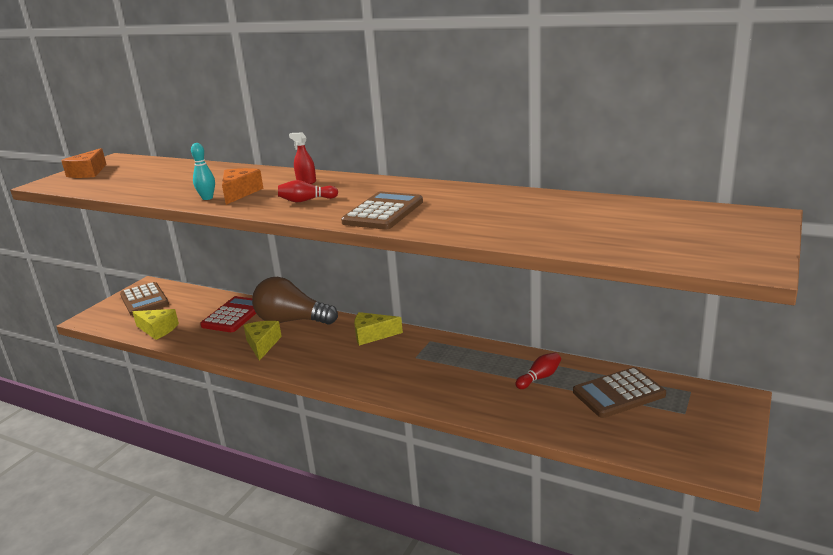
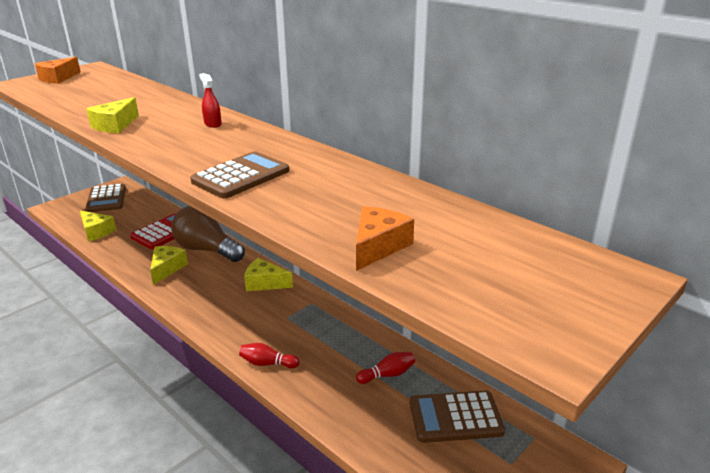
camera: 15 degrees right, 5 degrees up
(207, 198) = (115, 125): turquoise bowling pin -> yellow cheese
(239, 193) = (146, 125): orange cheese -> orange cheese (378, 246)
(306, 200) = (190, 146): red bowling pin -> red bowling pin (267, 363)

